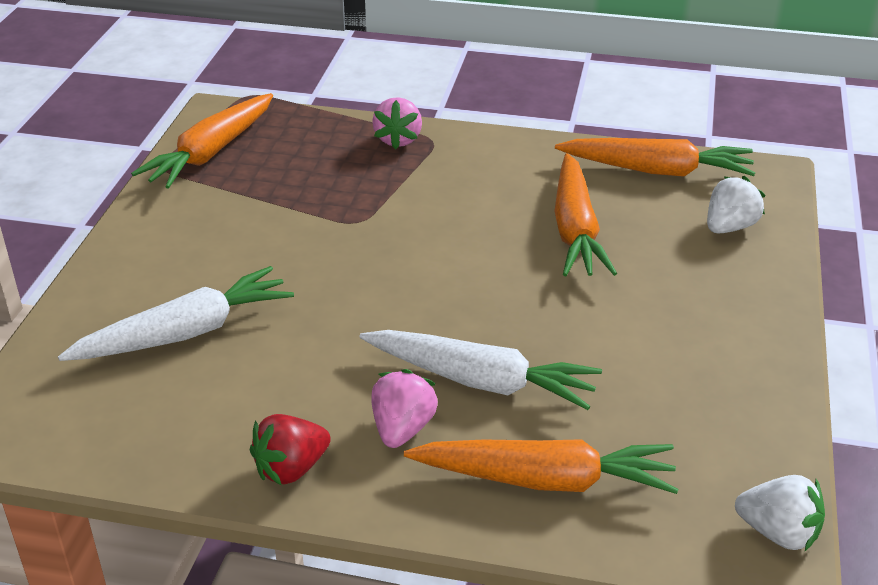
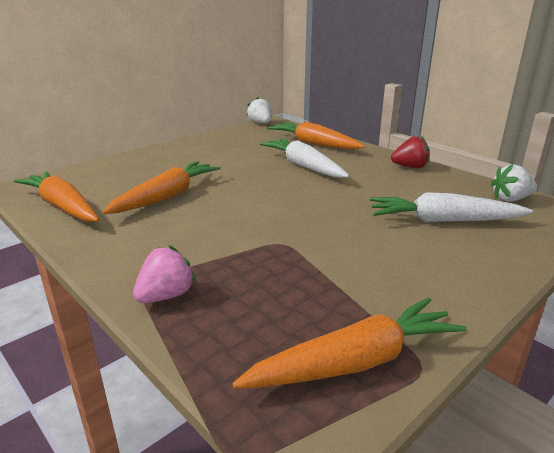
camera: 145 degrees left, 10 degrees down
(402, 429) = (353, 164): pink strawberry -> none
(729, 227) = (99, 175): white strawberry -> white strawberry (510, 199)

